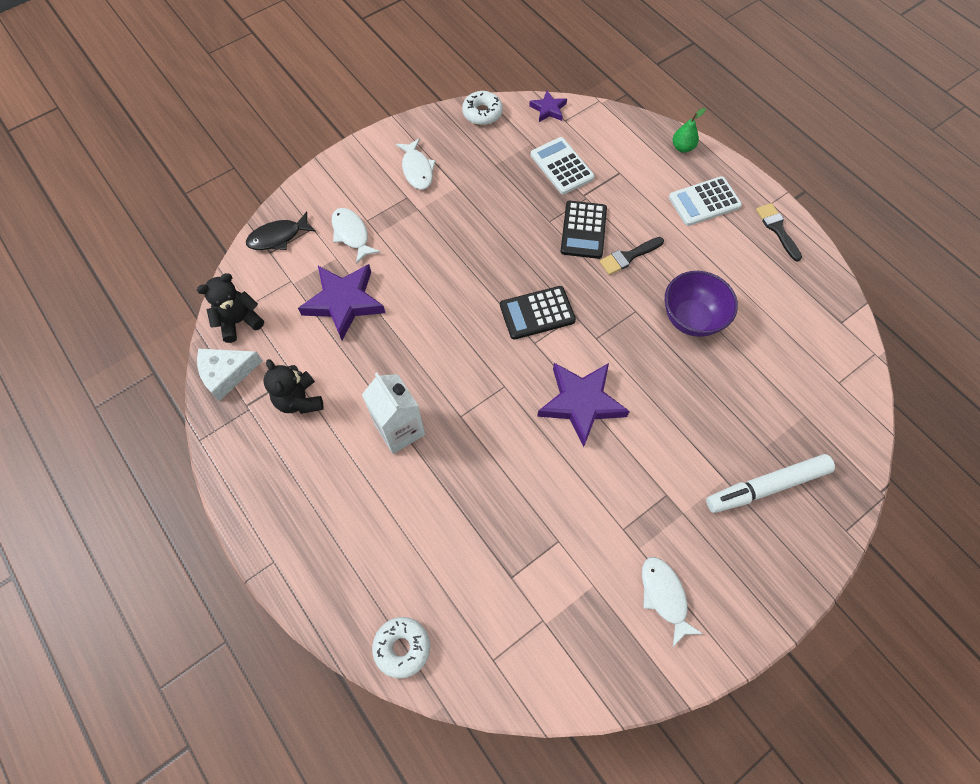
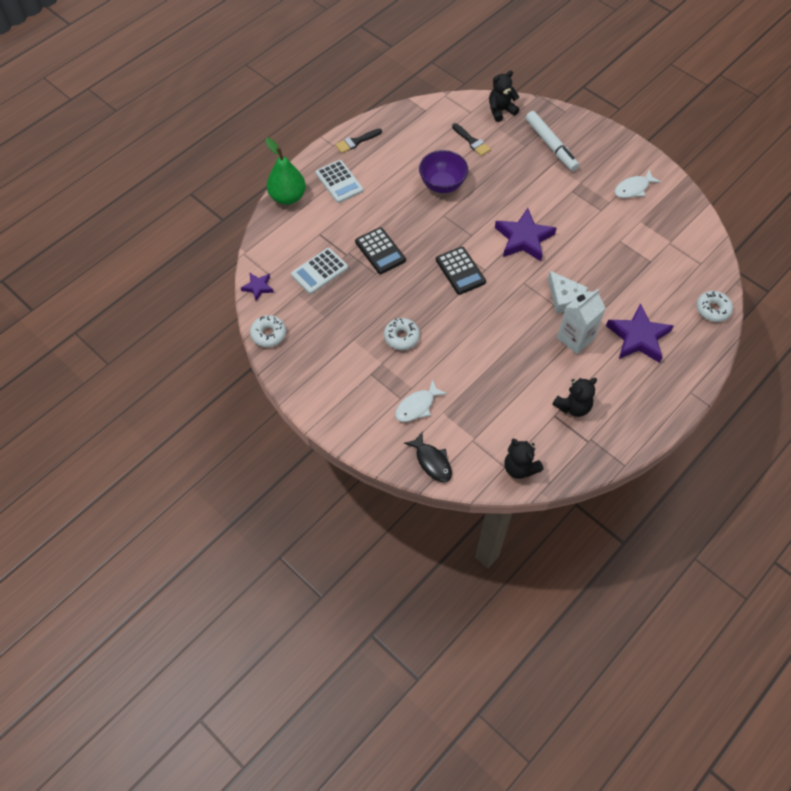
camera: 100 degrees left, 5 degrees down
(227, 374) = (567, 462): white cheese -> white cheese (564, 297)
(344, 302) = (483, 397): purple star -> purple star (638, 337)
(417, 170) = (340, 372): white fish -> none
(449, 233) = (401, 337): none -> white donut
(583, 230) = (380, 251): black calculator -> black calculator turned 60 degrees clockwise
(628, 257) = (398, 222): black brush -> black brush (472, 141)
(682, 147) = (287, 197): green pear -> green pear, size x1.92
(844, 427) = (501, 111): none -> black teddy bear

